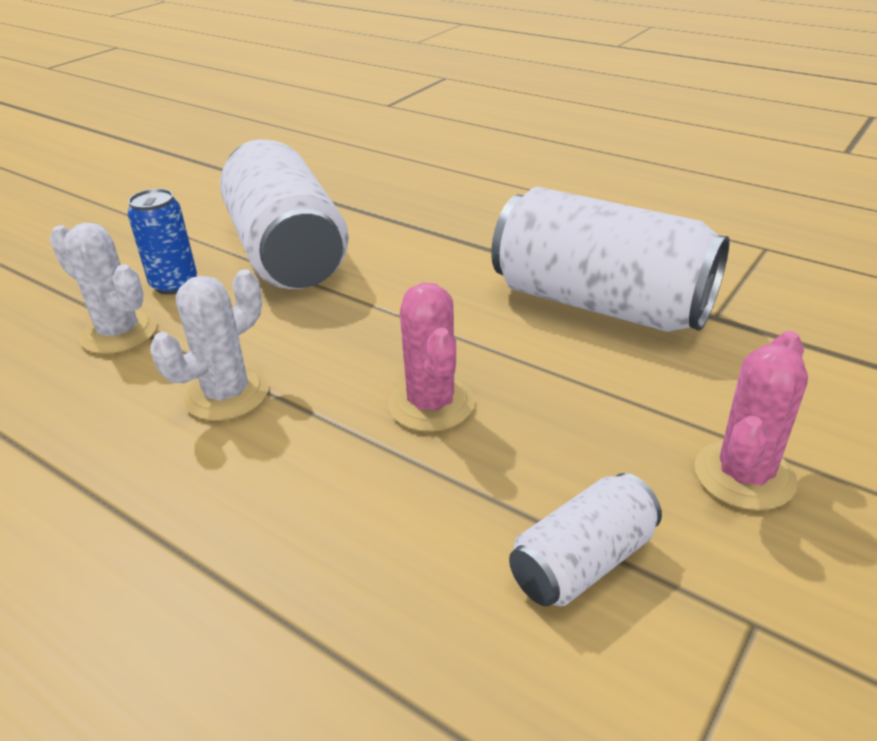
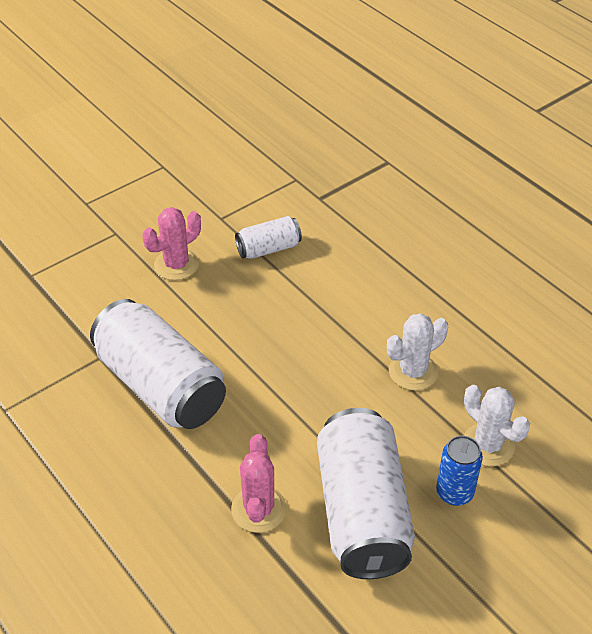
camera: 165 degrees left, 10 degrees up
(431, 404) = (300, 336): pink cactus -> pink cactus (258, 509)

